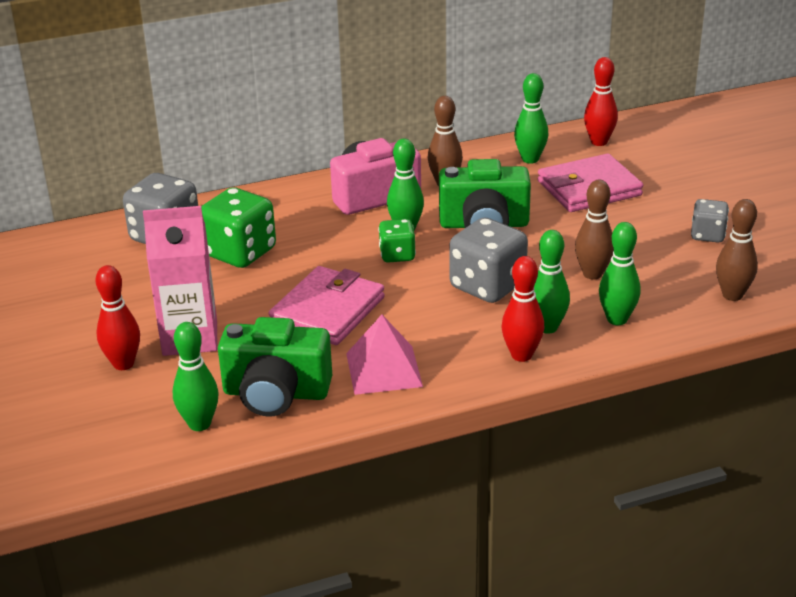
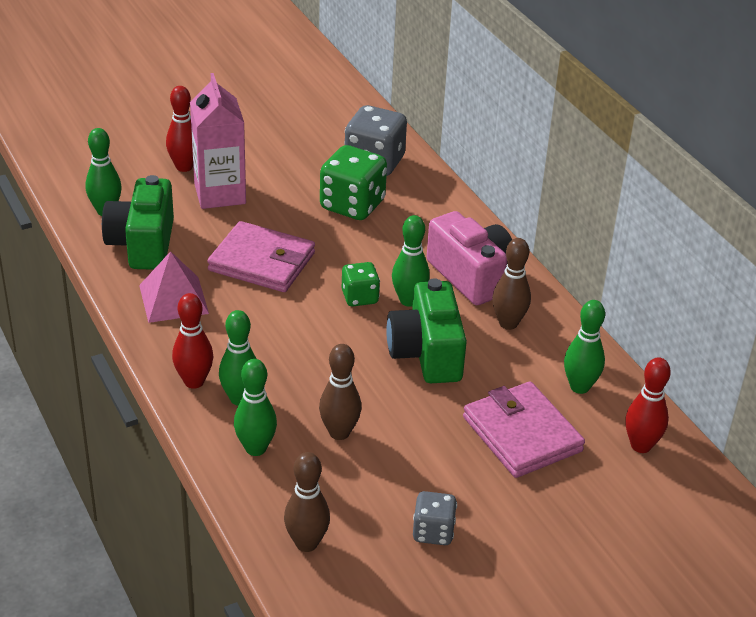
camera: 80 degrees right, 5 degrees up
(487, 286) = (310, 358): grey dice -> none

